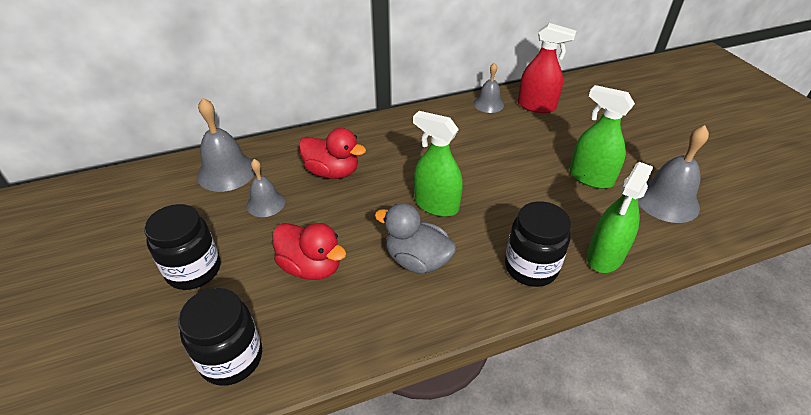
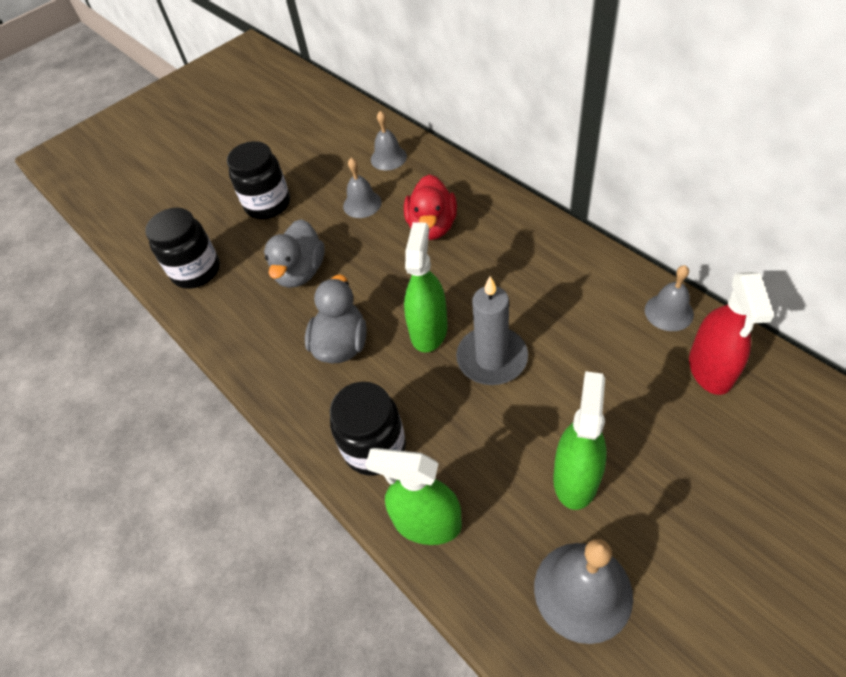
camera: 75 degrees right, 10 degrees up
(226, 172) = (388, 158): grey bell -> grey bell, size x0.62
(311, 267) = (300, 272): red duck -> grey duck
(481, 182) = (492, 358): none -> grey candle

